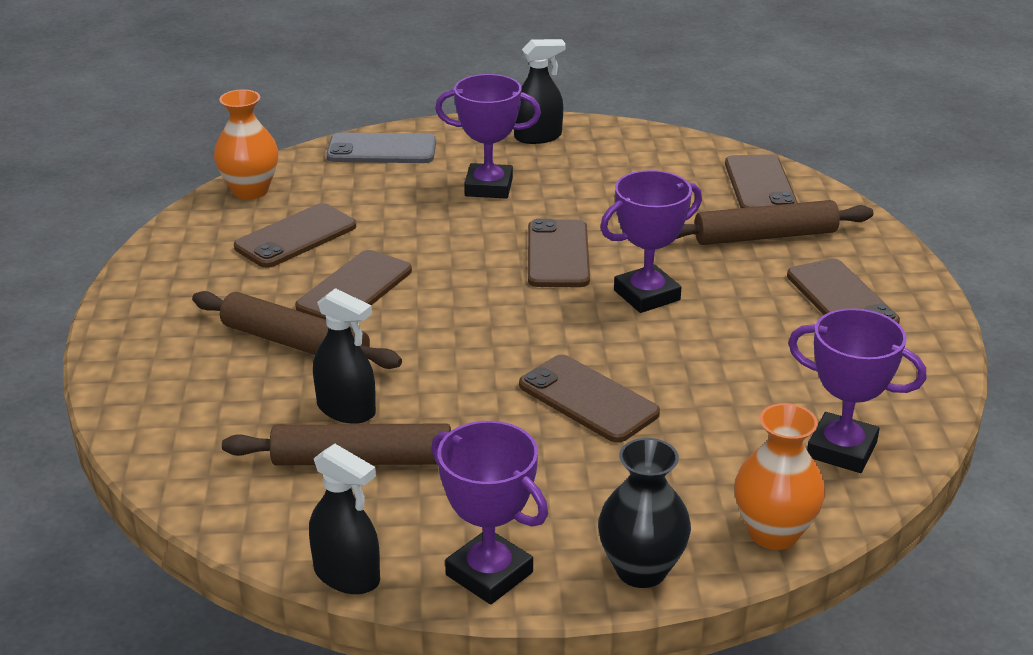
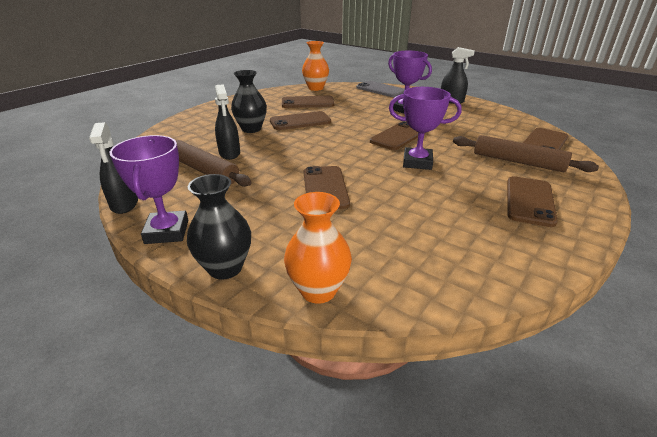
camera: 40 degrees right, 0 degrees up
(295, 343) = (251, 129): brown rolling pin -> black vase
(841, 449) = (425, 270): purple trophy -> none

